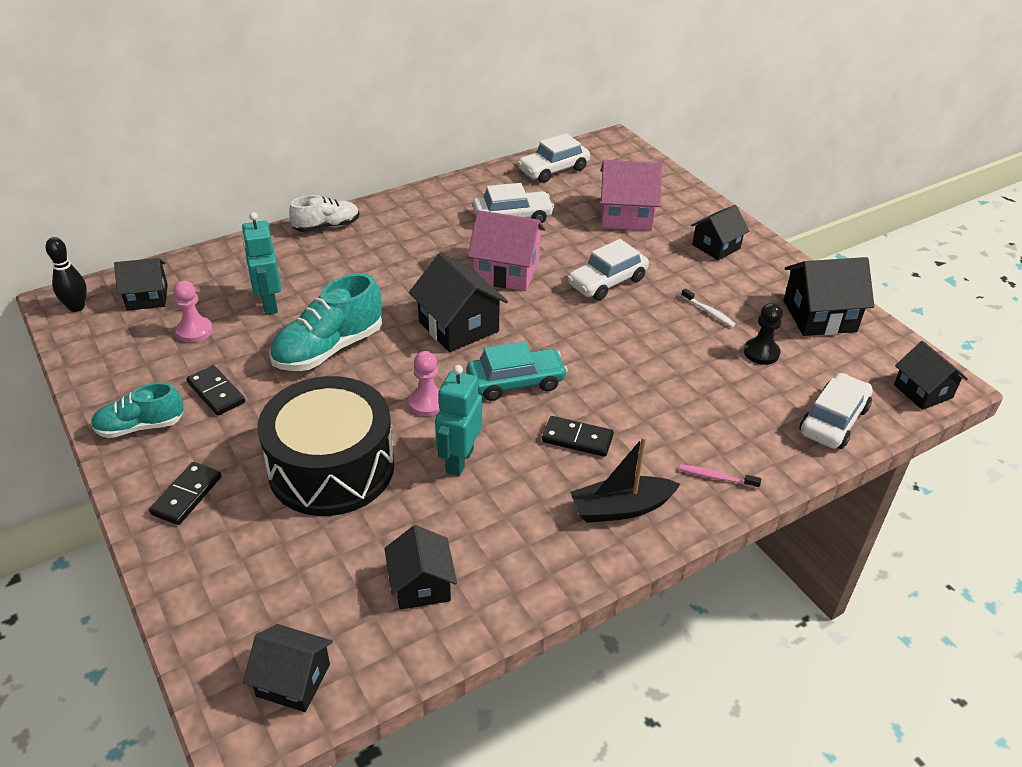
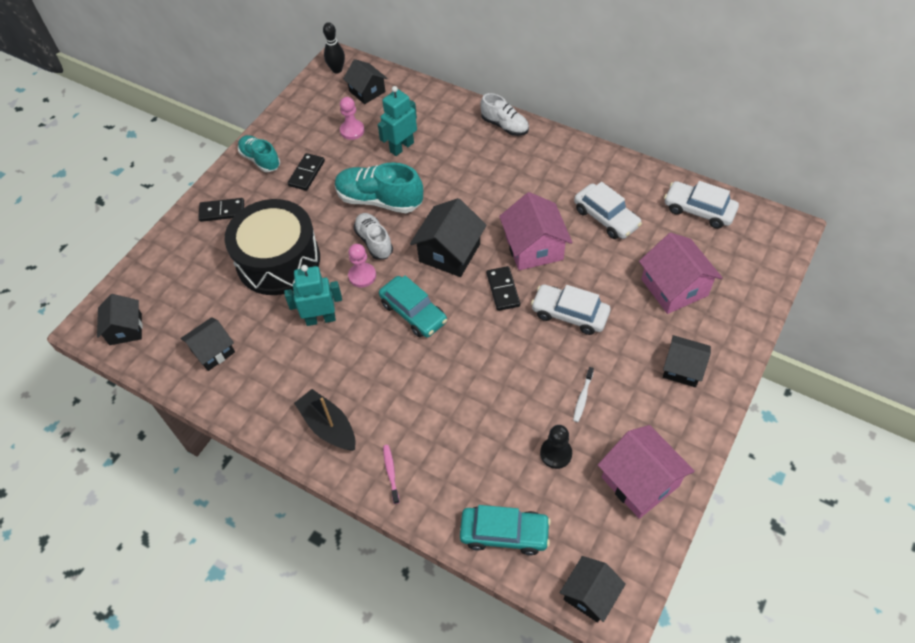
camera: 65 degrees right, 15 degrees up
(386, 375) = (374, 242): none -> white shoe
(577, 439) = (379, 373): black domino -> black domino (503, 290)
(819, 316) = (640, 481): black house -> pink house
(833, 420) = (504, 533): white car -> turquoise car

